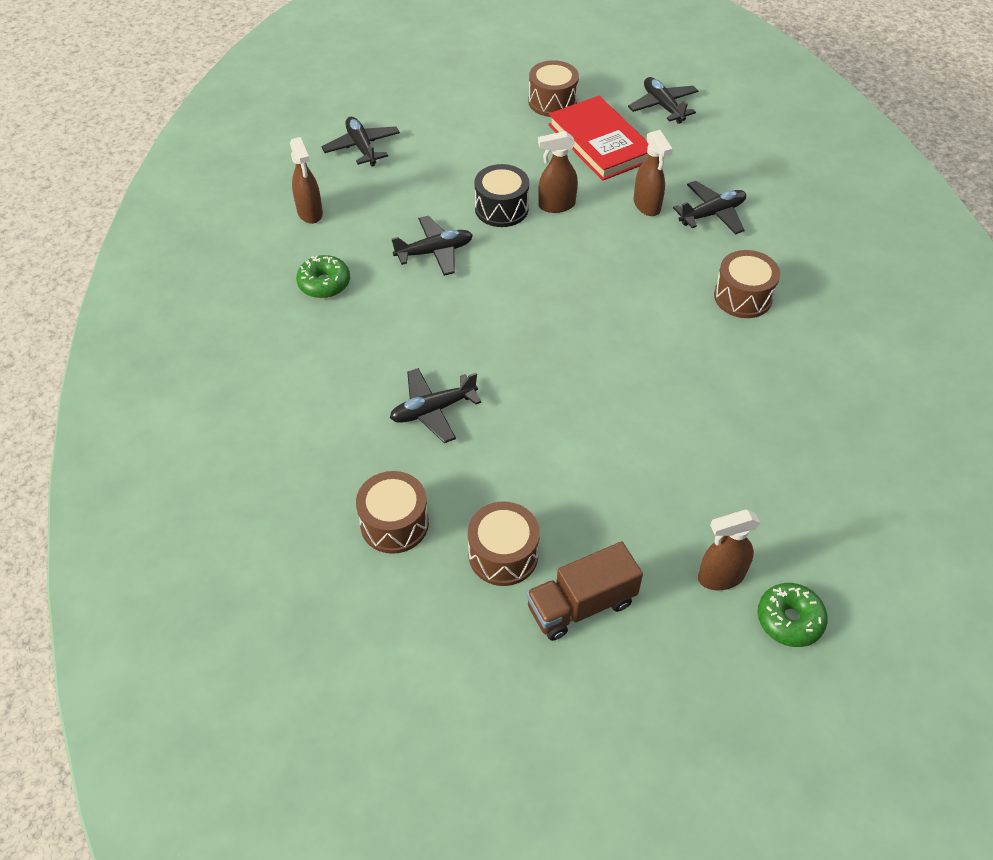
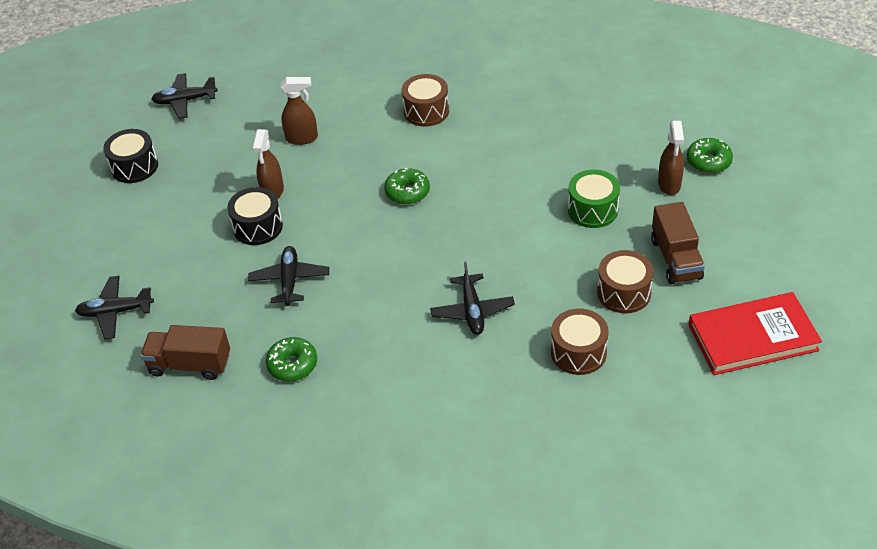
camera: 70 degrees left, 5 degrees down
(310, 213) = (190, 364): brown spray bottle -> brown truck
(552, 102) = (134, 167): brown drum -> black drum
(598, 312) = (407, 192): none -> green donut
(600, 142) = (208, 148): red book -> red book (752, 337)
(637, 496) = (592, 210): none -> green drum
(712, 214) = (331, 105): black plane -> none

